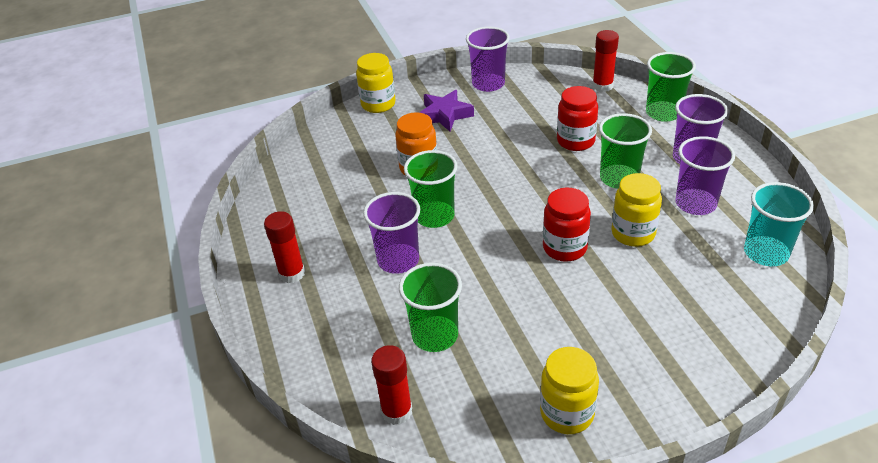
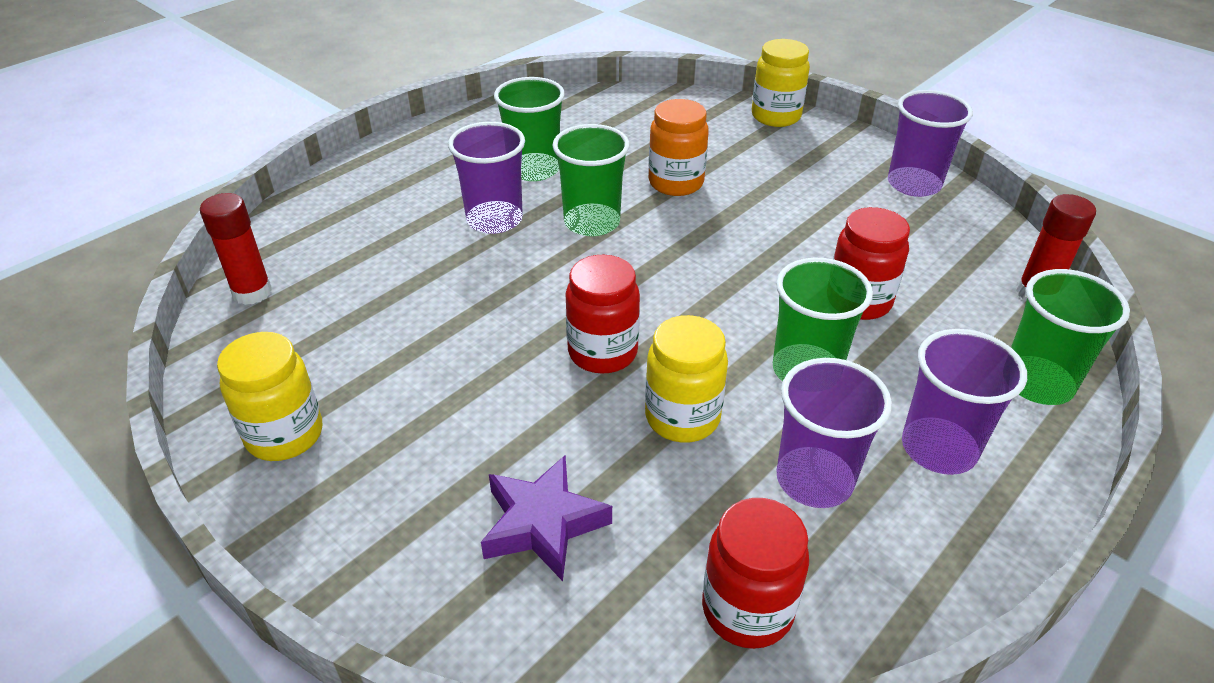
camera: 60 degrees right, 0 degrees up
(292, 273) = (433, 158): red glue stick -> none
(435, 335) = (380, 285): green cup -> green cup (534, 169)
(444, 115) = (804, 170): purple star -> purple star (543, 524)
(766, 253) = (747, 609): turquoise cup -> red jar

